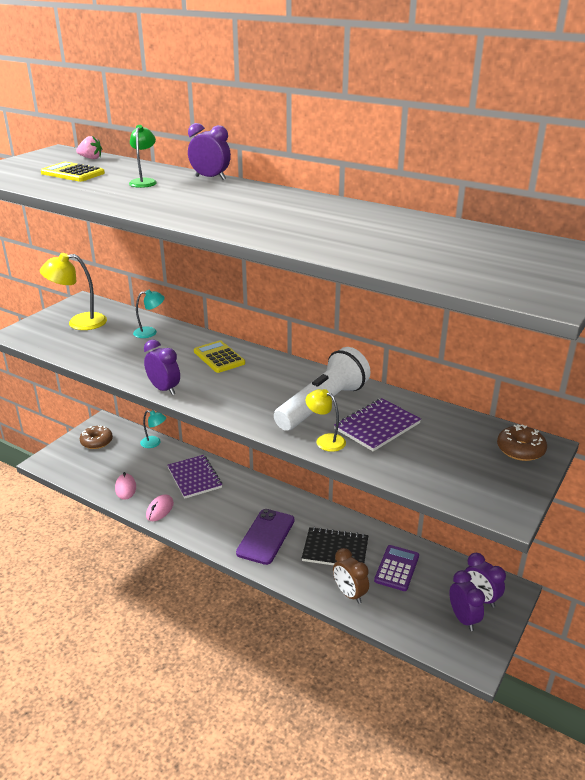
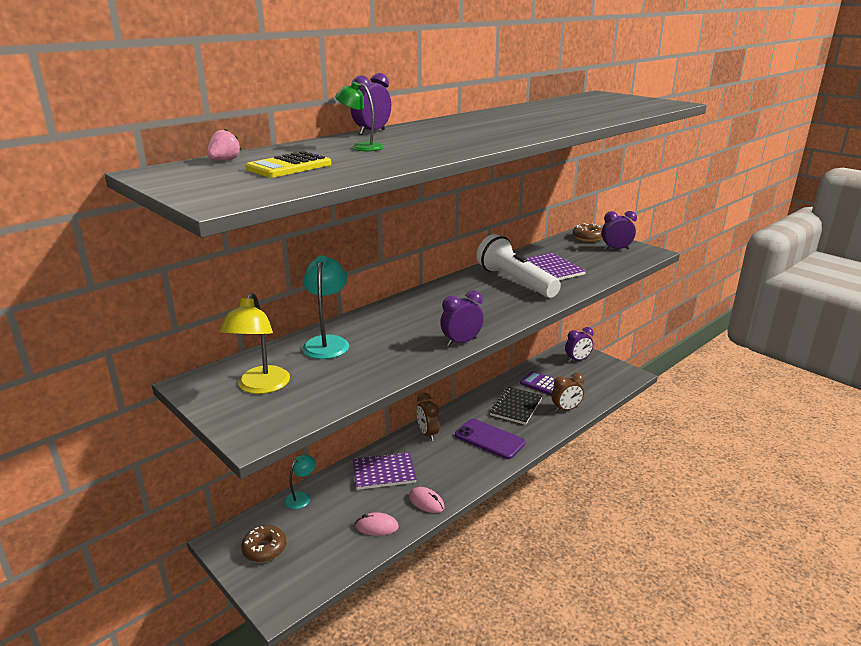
camera: 75 degrees left, 5 degrees down
(150, 332) = (327, 342): turquoise lamp -> turquoise lamp, size x1.65
(219, 357) = (411, 312): yellow calculator -> none
(260, 493) = (427, 434): none -> brown clock
(325, 440) = (566, 287): yellow lamp -> none
(463, 618) = (595, 370): purple clock -> purple clock (616, 249)

